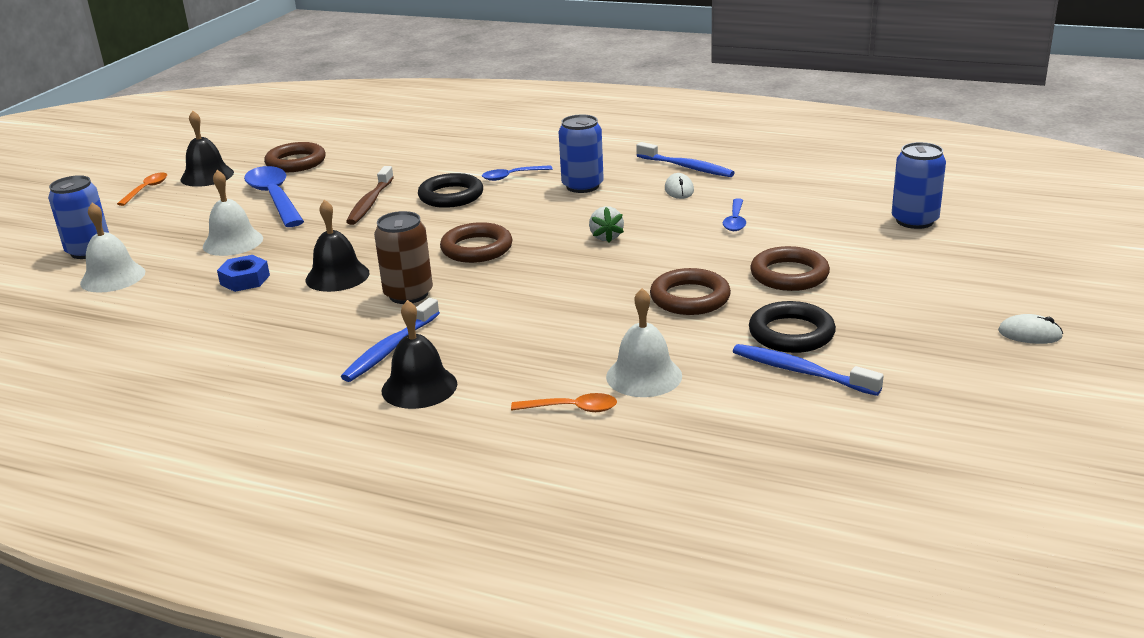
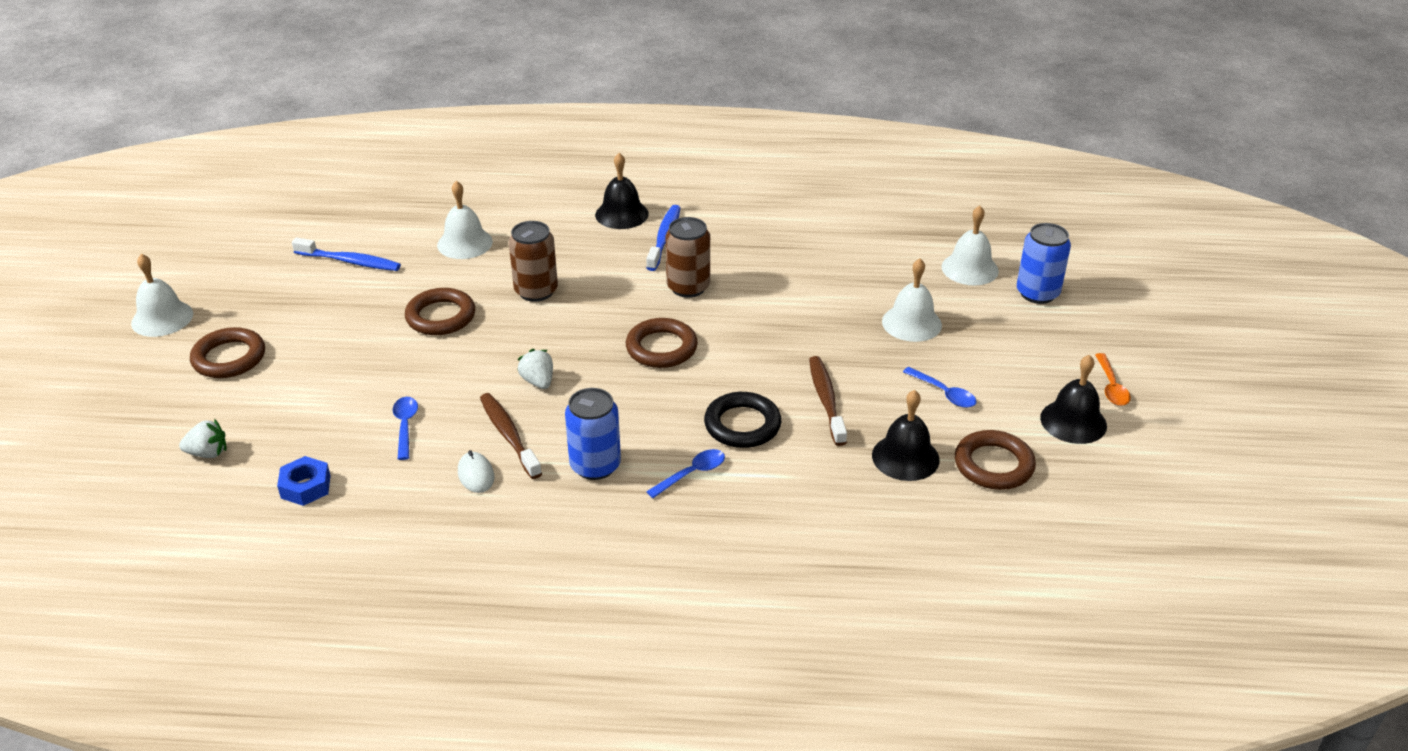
camera: 160 degrees right, 10 degrees up
(245, 280) = (847, 282): blue nut -> blue nut (305, 487)
(274, 198) = (944, 393): blue spoon -> blue spoon, size x0.51
(337, 276) = (768, 297): black bell -> black bell (905, 457)
(572, 409) = (508, 214): orange spoon -> none
(575, 310) = (536, 291): none -> brown can
(645, 207) = (509, 435): none -> brown toothbrush
(686, 167) = (474, 526): blue toothbrush -> none
(789, 275) = (352, 355): brown ring -> brown ring (229, 358)
(791, 333) = (354, 293): black ring -> none
(914, 221) = (208, 453): blue can -> white strawberry
(1029, 334) = (162, 318): white mouse -> white bell

